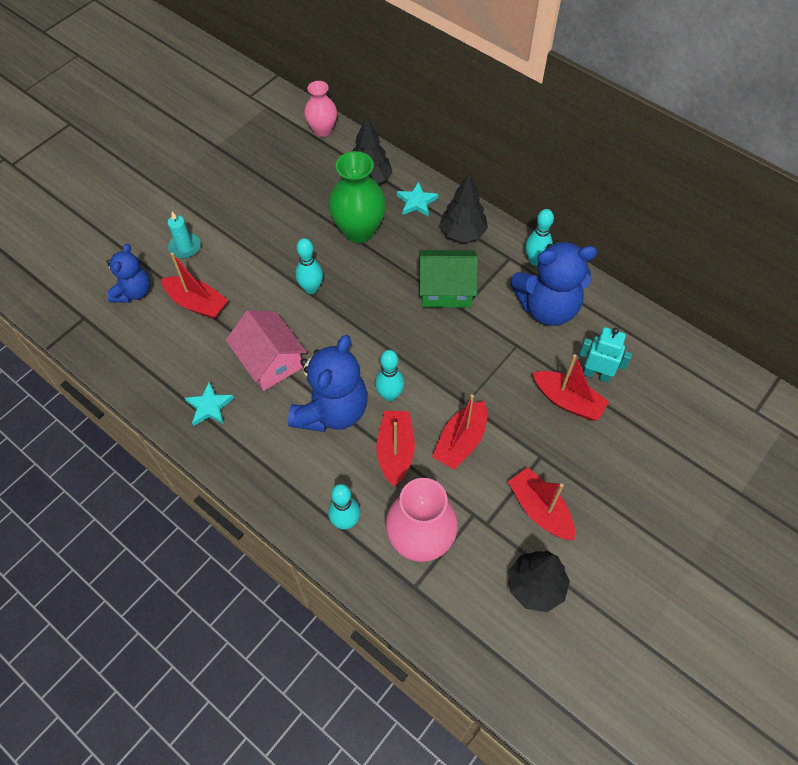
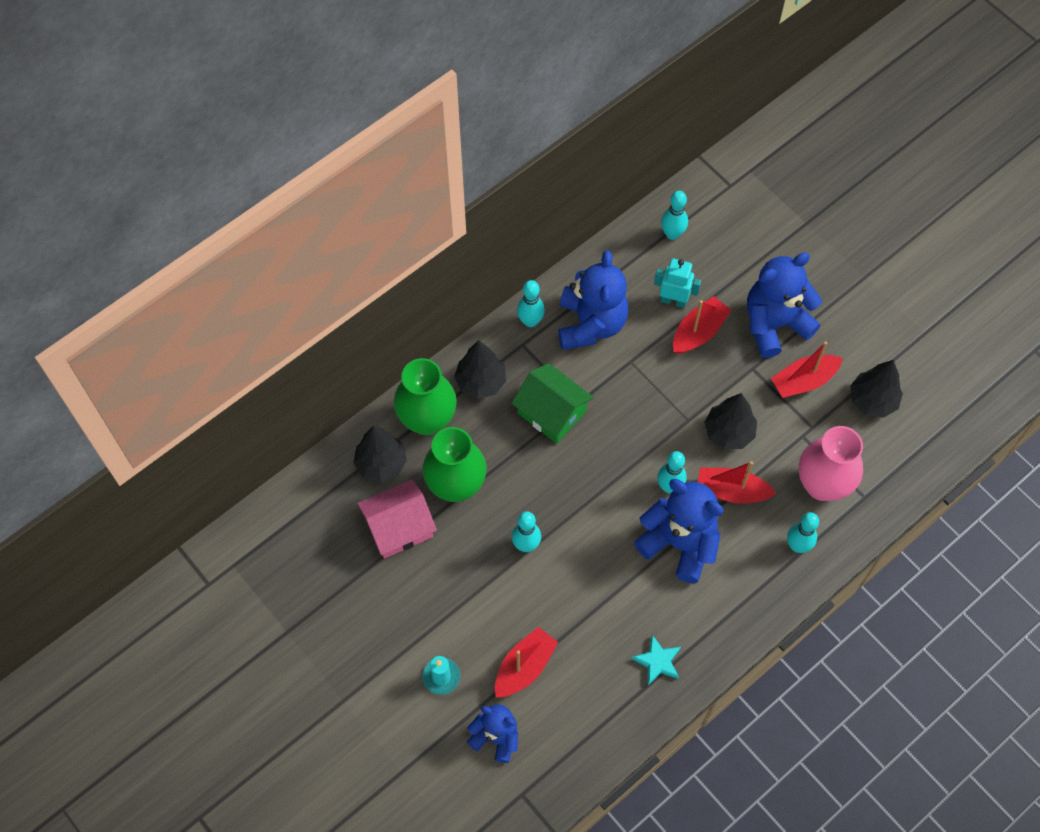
camera: 80 degrees left, 5 degrees up
(270, 361) = (612, 596): pink house -> pink house (399, 527)
(322, 130) = (291, 505): pink vase -> none
(416, 202) = (427, 420): turquoise star -> green vase
(446, 289) = (552, 412): green house -> green house turned 60 degrees counterclockwise
(460, 441) = (728, 432): red boat -> black tree
(596, 374) = (673, 300): turquoise robot -> turquoise robot turned 75 degrees clockwise
(600, 473) = (774, 324): none -> blue teddy bear
(673, 364) = (672, 234): none -> turquoise bowling pin

